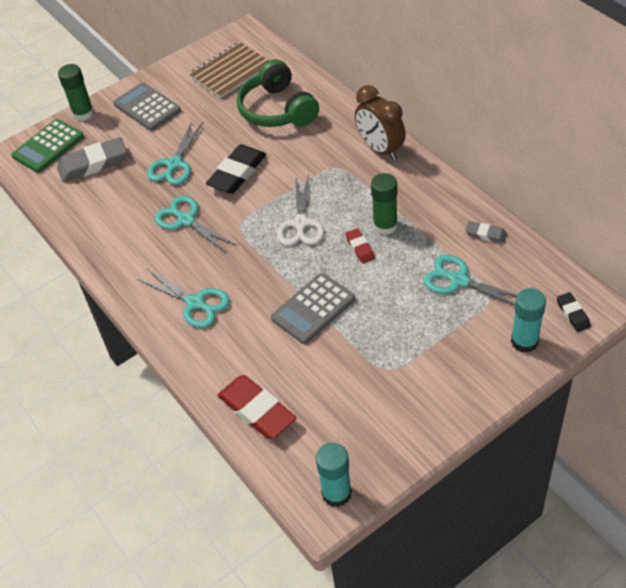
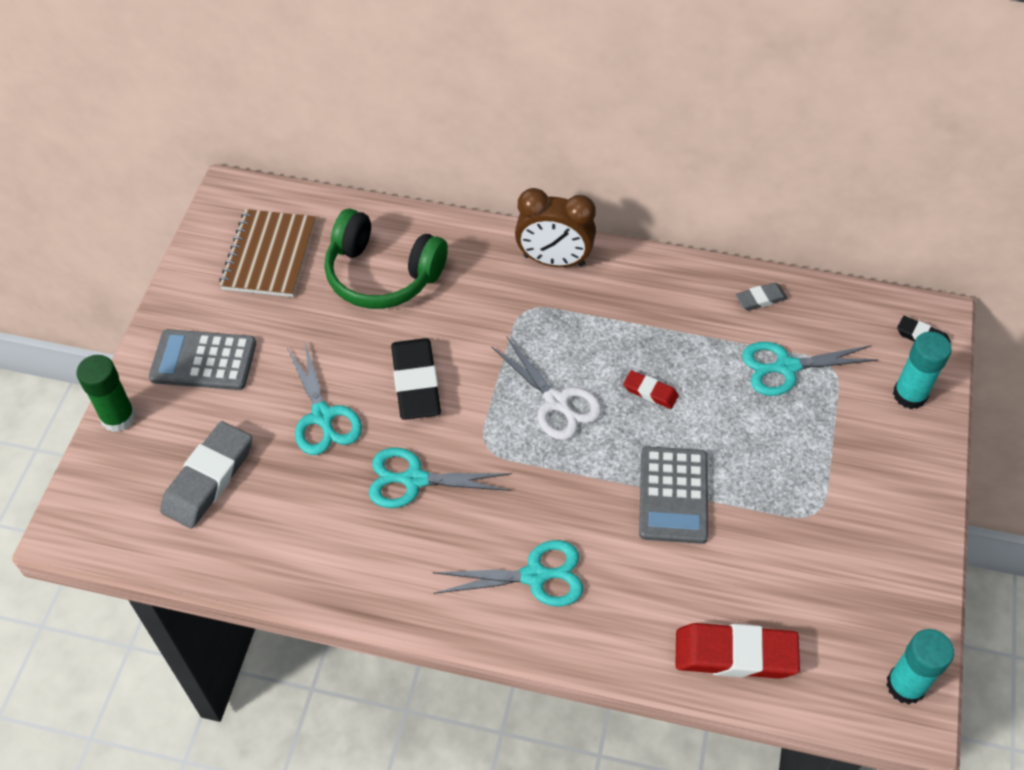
camera: 45 degrees left, 5 degrees up
(48, 146) = (114, 491): green calculator -> none
(385, 226) = (650, 349): green glue stick -> none

